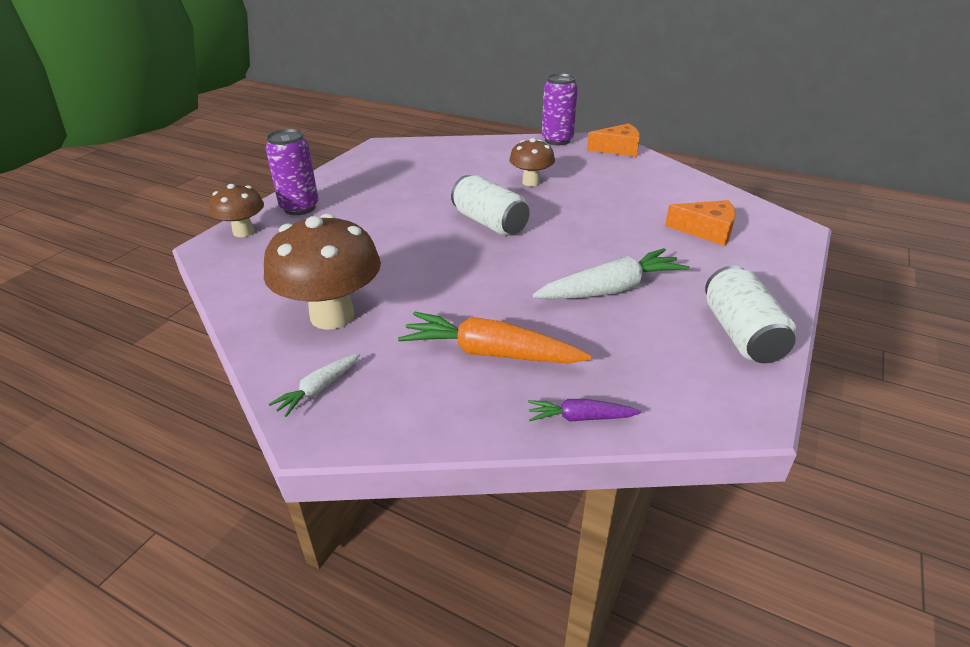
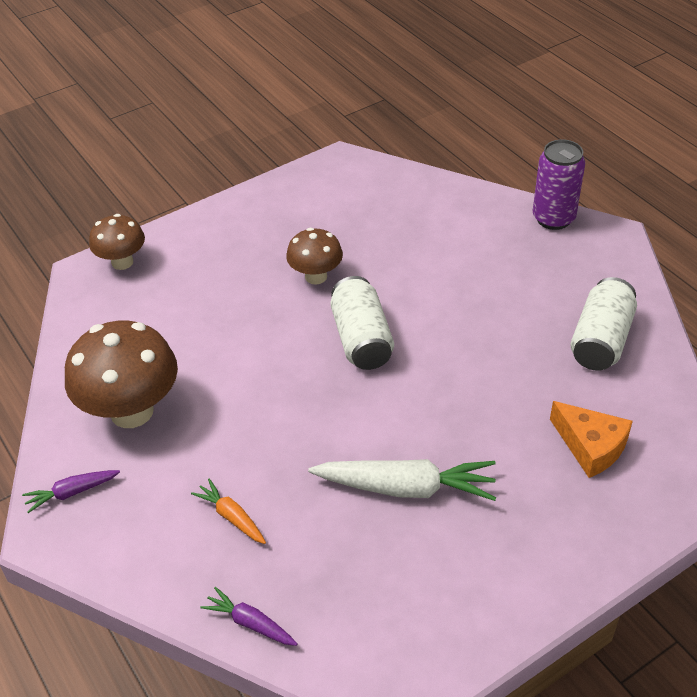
camera: 30 degrees right, 10 degrees up
(299, 208) = (192, 243): purple can -> none
(319, 389) = (71, 493): white carrot -> purple carrot
(490, 353) = (231, 517): orange carrot -> orange carrot, size x0.52
(531, 182) = (458, 287): brown mushroom -> brown mushroom (316, 276)
(618, 149) = (617, 262): orange cheese -> none
(741, 334) = (483, 603): white can -> white can (600, 340)

